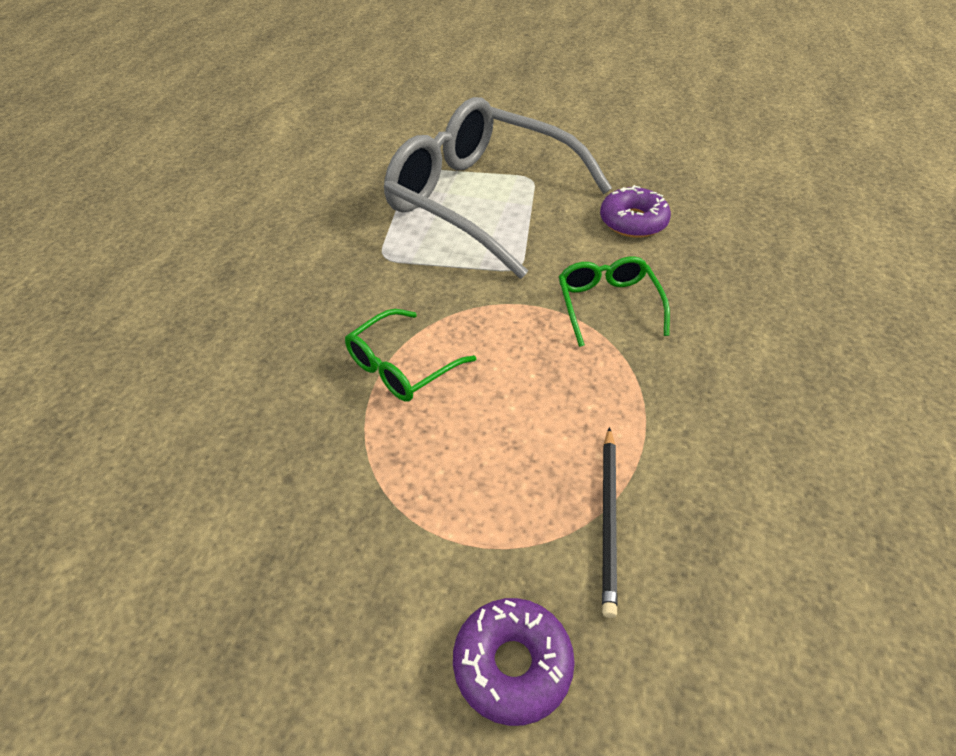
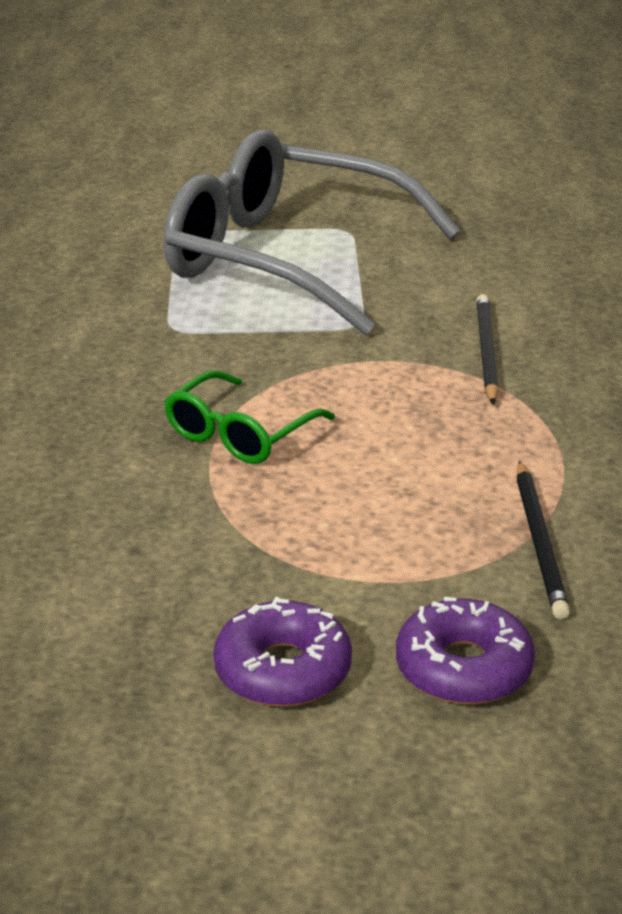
camera: 10 degrees left, 15 degrees down
(608, 305) = (486, 351): green glasses -> black pencil
(633, 221) = (496, 266): purple donut -> purple donut (283, 670)

